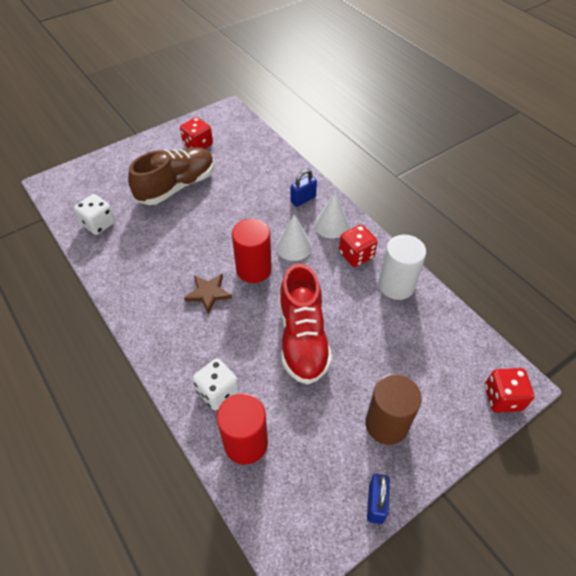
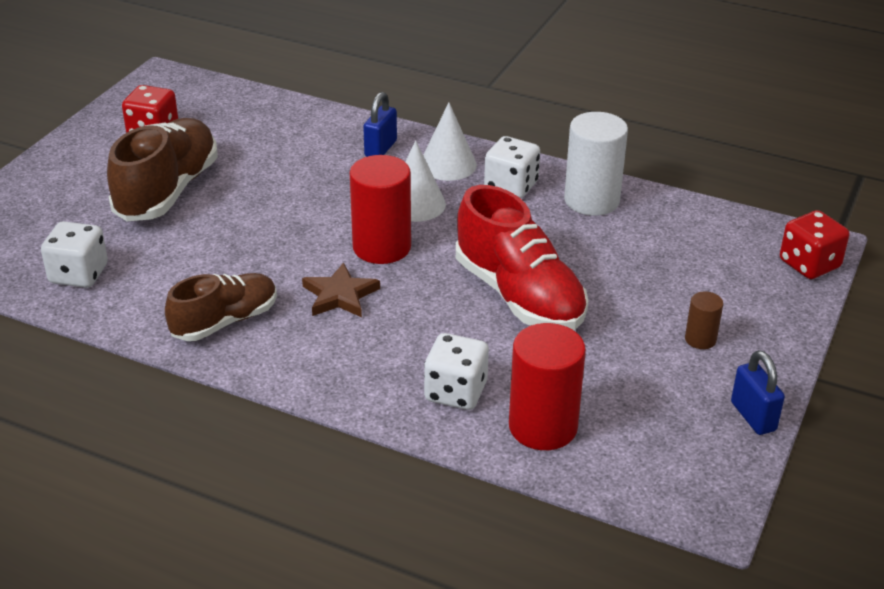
camera: 30 degrees left, 15 degrees down
(141, 285) = (225, 321): none -> brown shoe
(356, 255) = (511, 186): red dice -> white dice
(386, 424) = (700, 339): brown cylinder -> brown cylinder, size x0.50

